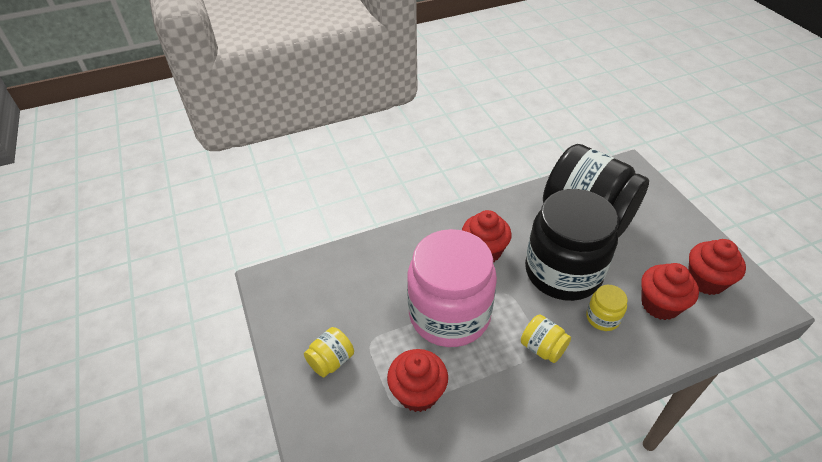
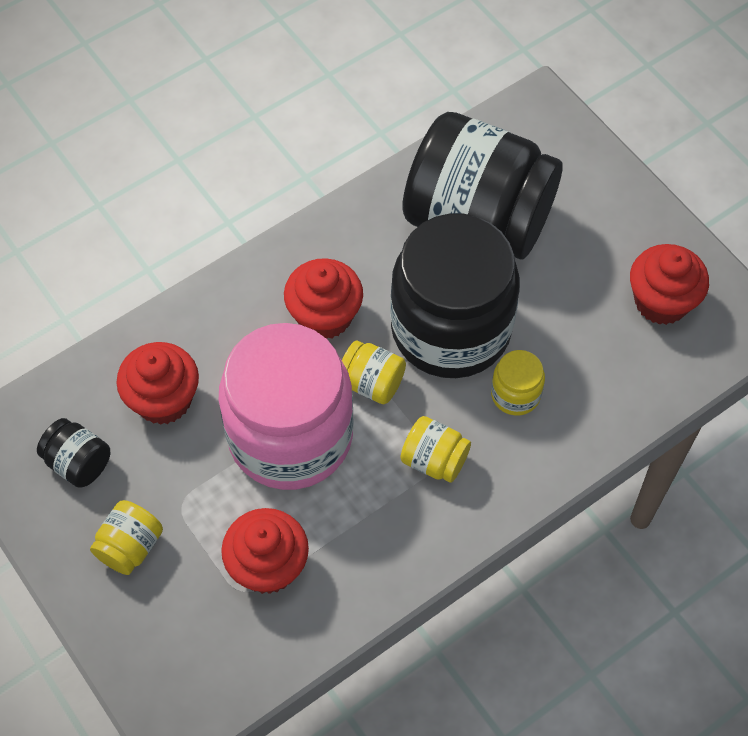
camera: 15 degrees left, 15 degrees up
(314, 304) = (78, 463): none -> black jar
(507, 293) = (372, 383): none -> yellow jar
(660, 305) = (596, 356): red cupcake -> red cupcake (163, 399)

